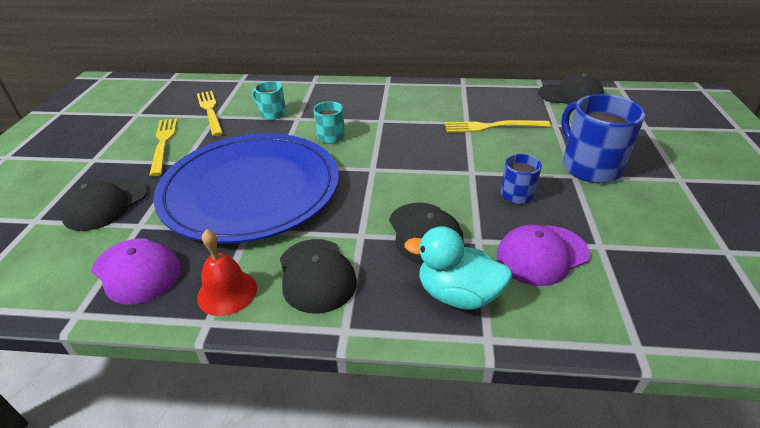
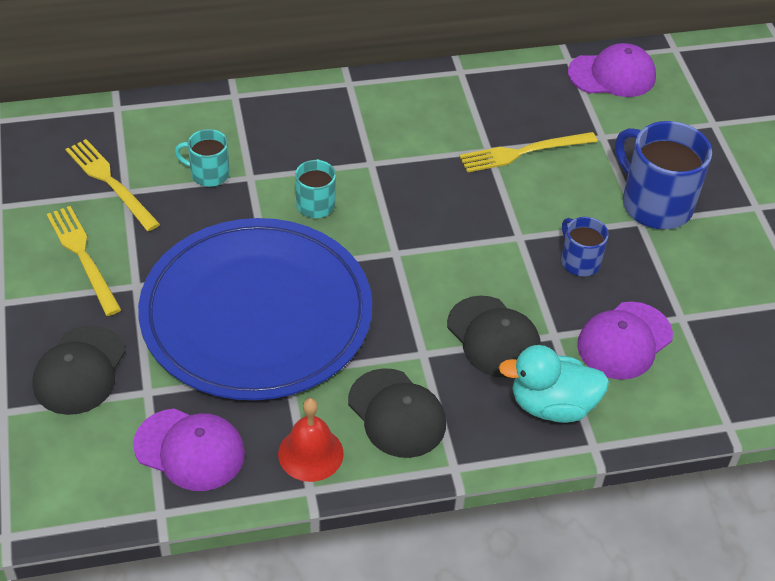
camera: 20 degrees left, 10 degrees up
(570, 95) = (612, 75): black cap -> purple cap

